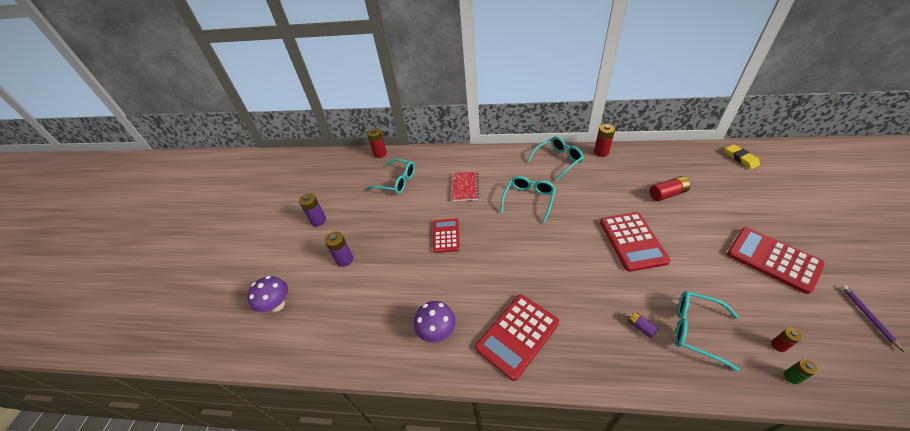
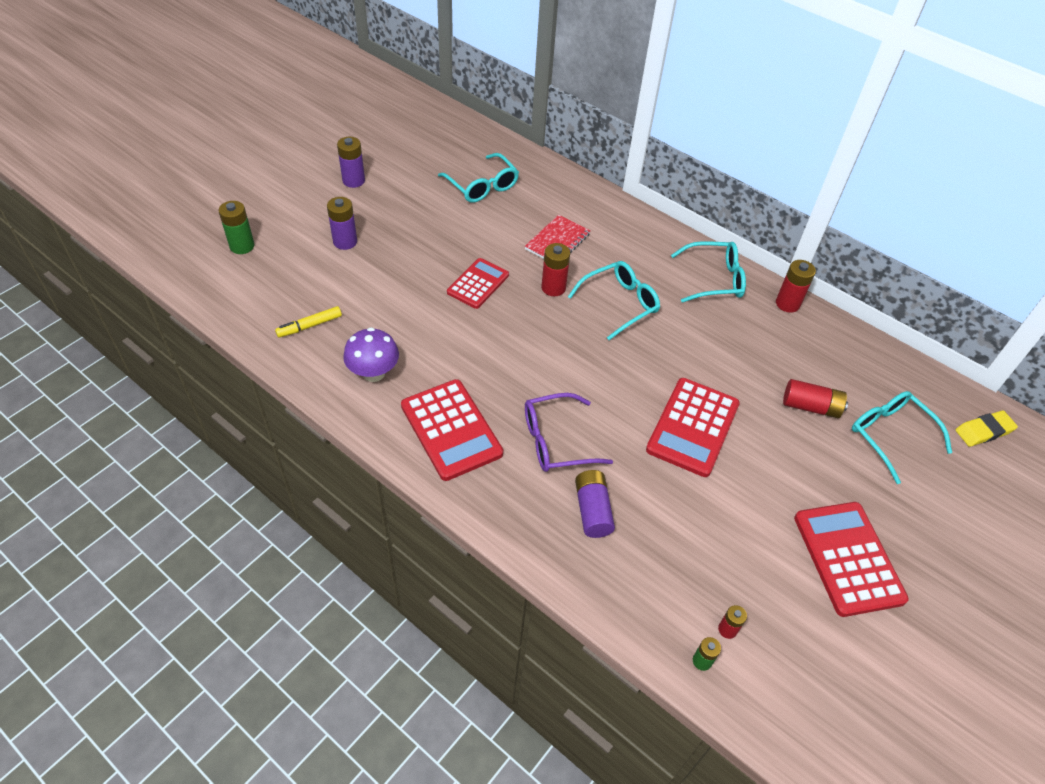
camera: 25 degrees right, 5 degrees up
(277, 304) = (242, 246): purple mushroom -> green battery
(368, 328) = (310, 326): none -> yellow marker
(380, 153) = (495, 138): red battery -> red battery (553, 288)
(517, 335) = (451, 429): red calculator -> red calculator turned 105 degrees counterclockwise
(579, 299) = (556, 441): none -> purple glasses
(640, 327) = (592, 510): purple battery -> purple battery, size x1.72
(695, 330) = (651, 553): turquoise glasses -> turquoise glasses (890, 435)
(741, 158) = (983, 431): yellow eraser -> yellow eraser turned 60 degrees clockwise
(868, 316) = (881, 683): purple pencil -> none

